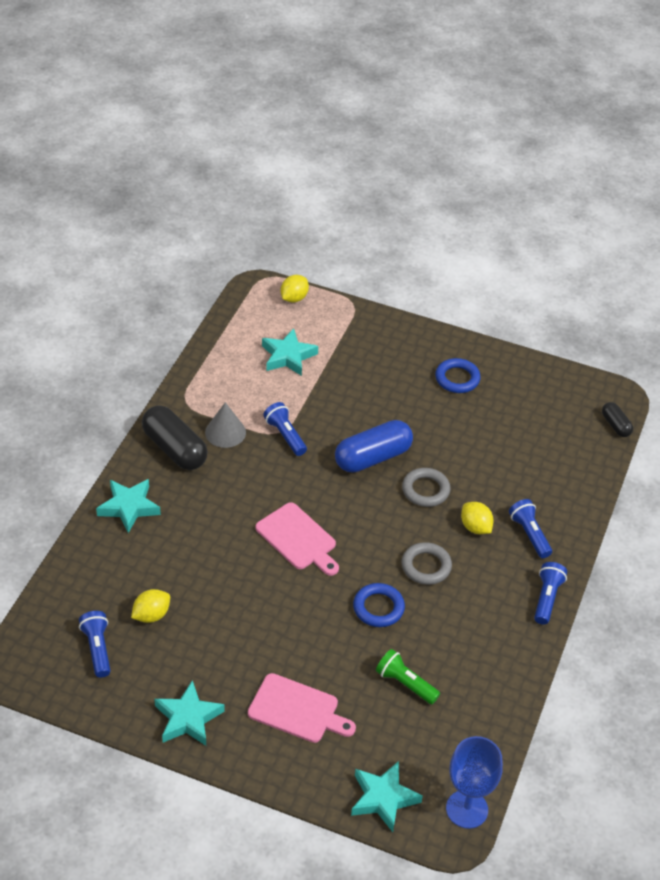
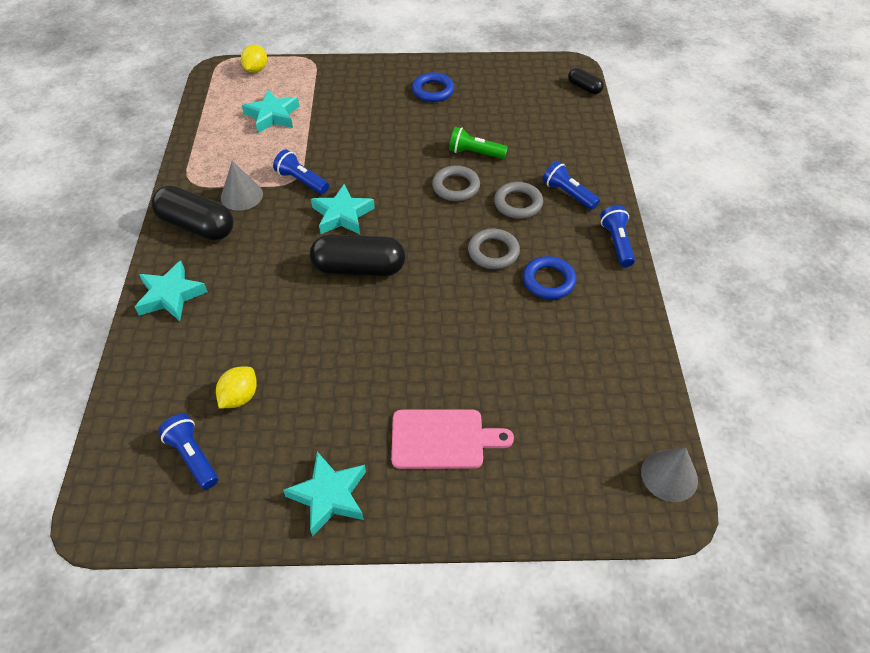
camera: 20 degrees left, 5 degrees up
(298, 539) = (359, 268): pink cutting board -> black capsule
(372, 457) = (393, 174): blue capsule -> none
(378, 608) = (470, 305): blue ring -> blue ring (548, 281)
(383, 798) = (581, 500): turquoise star -> turquoise star (342, 215)
(405, 684) = (536, 369): green flashlight -> green flashlight (475, 153)
(467, 809) = (669, 475): blue goblet -> grey cone
(475, 527) = (518, 203): yellow lemon -> grey ring

